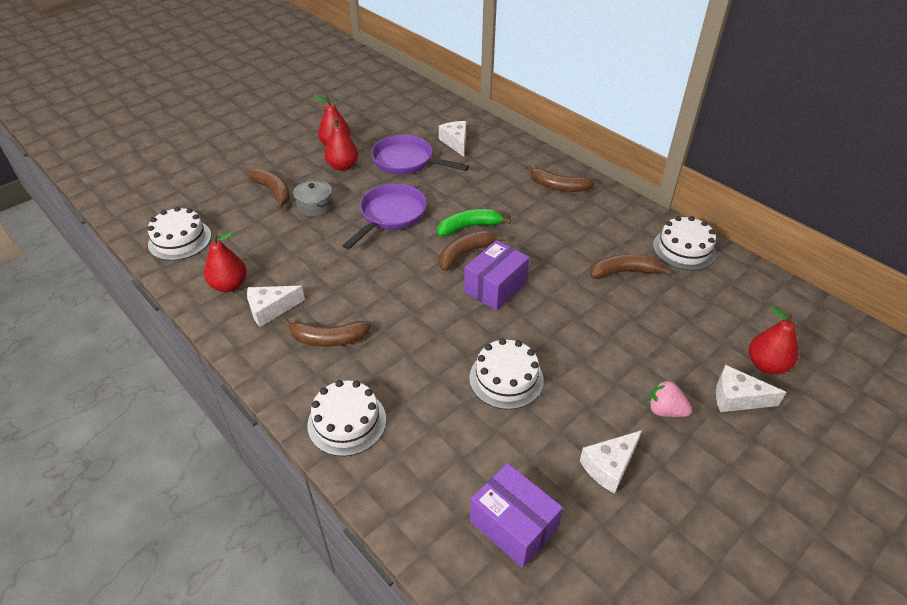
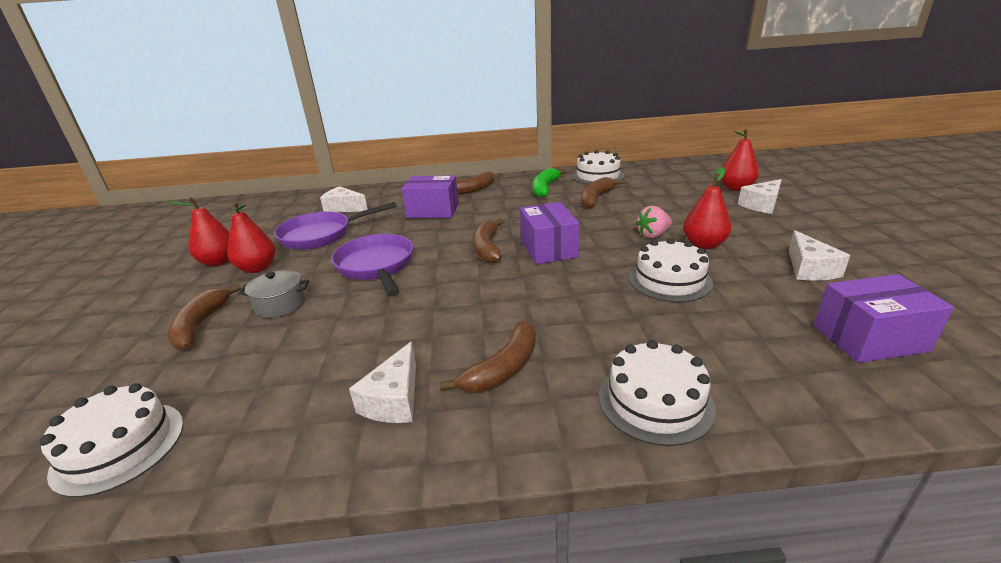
camera: 50 degrees left, 15 degrees down
(229, 285) = (294, 424): red pear -> red pear (704, 245)
(273, 191) = (201, 325): brown banana -> brown banana turned 90 degrees counterclockwise
(469, 227) = (457, 236): green banana -> green banana (545, 188)
(498, 189) = (433, 211): none -> purple box
(665, 410) = (758, 230): pink strawberry -> pink strawberry (653, 235)

